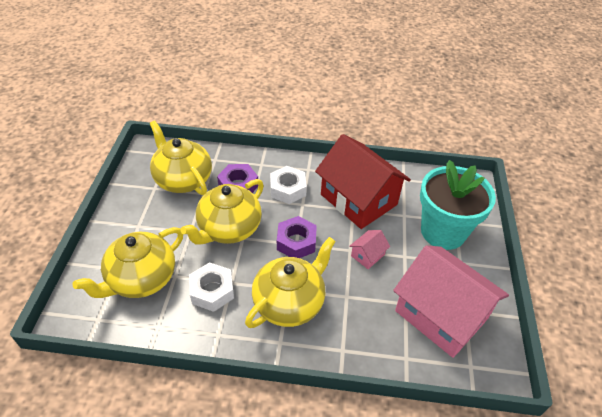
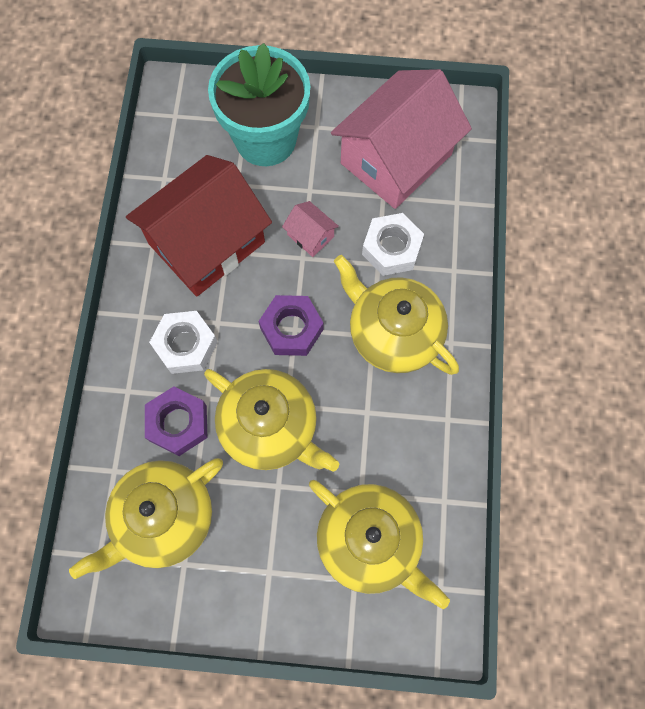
camera: 90 degrees left, 25 degrees up
(212, 291) = (382, 436): white nut -> white nut (391, 248)

